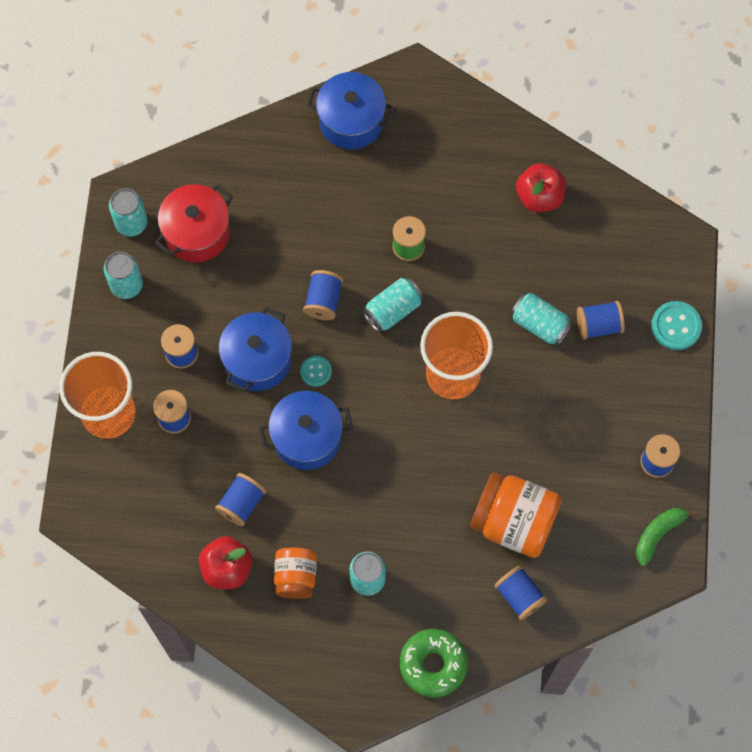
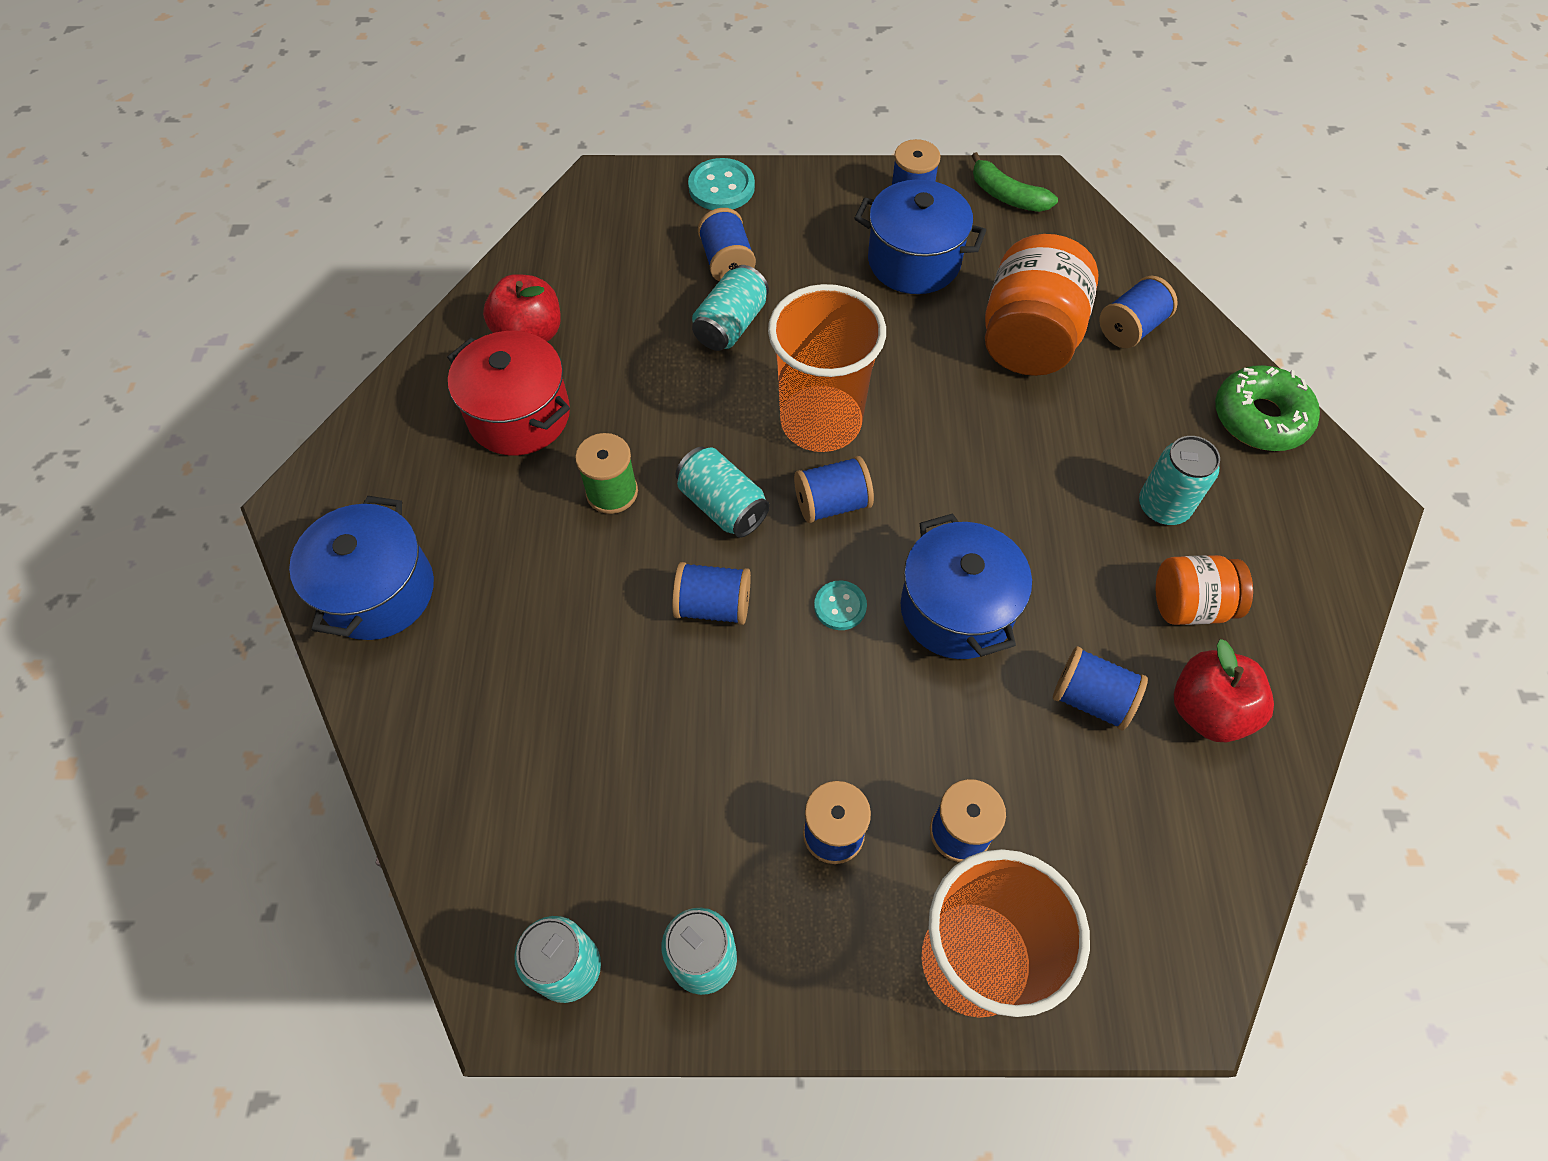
camera: 95 degrees left, 10 degrees down
(197, 233) = (590, 833): red pot -> red pot (519, 416)
(257, 360) = (831, 699): blue pot -> blue pot (914, 261)
(388, 374) = (832, 503): none -> blue spool

